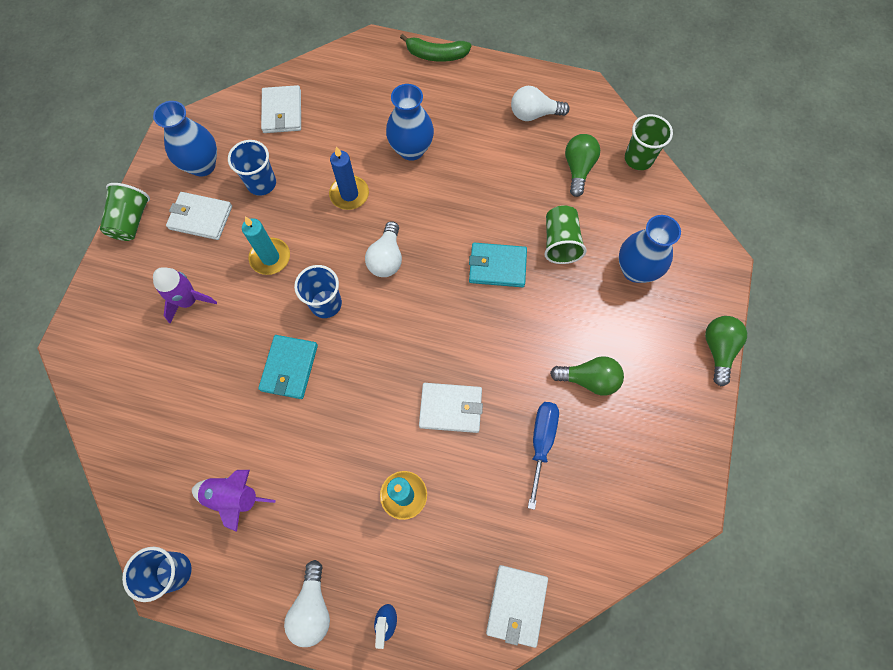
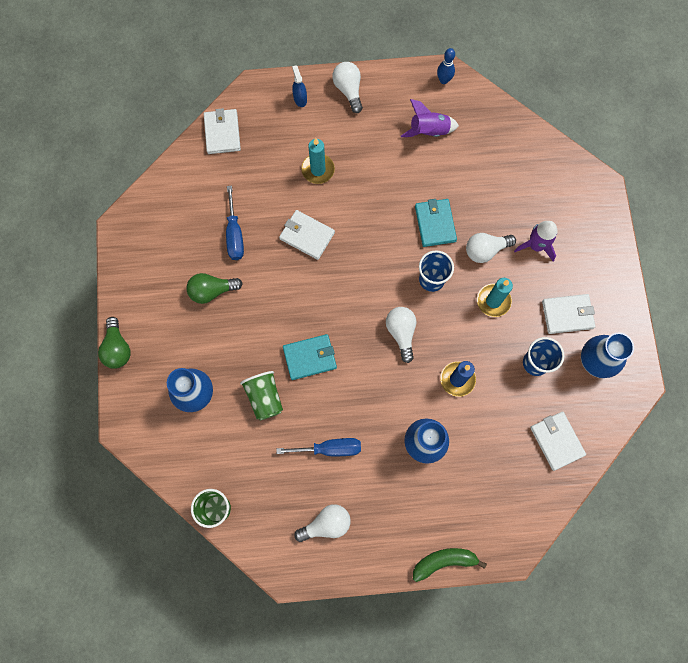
camera: 160 degrees right, 5 degrees up
(131, 221) = (620, 292): green cup -> none
(174, 571) = (443, 80): blue cup -> blue bowling pin
(248, 315) = (485, 250): none -> white light bulb
(451, 408) = (307, 235): white wallet -> white wallet turned 45 degrees clockwise
(507, 174) = (330, 449): none -> blue screwdriver
(578, 169) = (269, 477): green light bulb -> none

